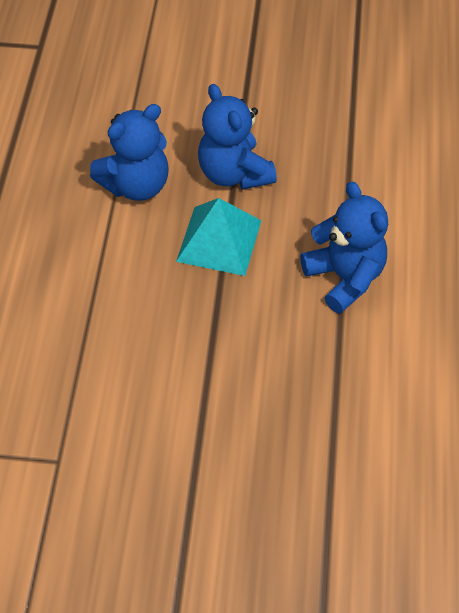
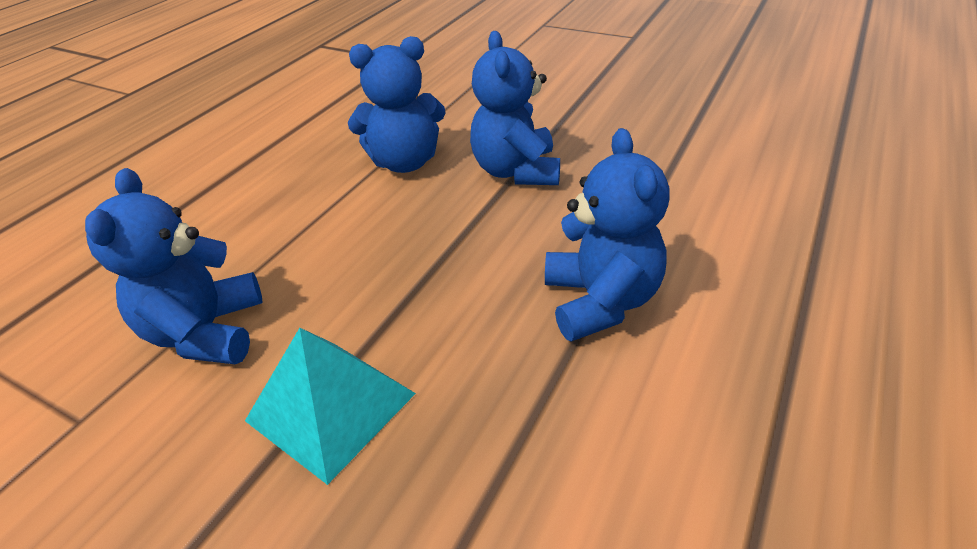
camera: 25 degrees right, 15 degrees down
(92, 378) = (207, 332): none -> blue teddy bear
(219, 240) = (460, 227): turquoise pyramid -> turquoise pyramid (330, 407)

